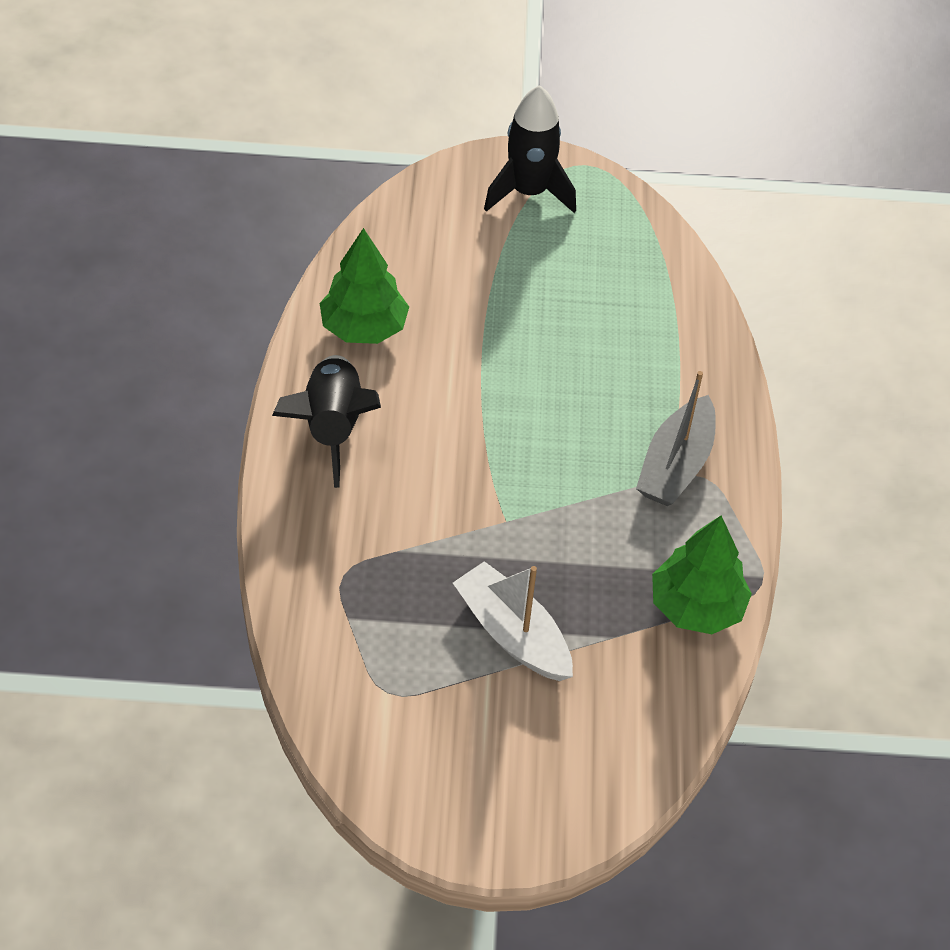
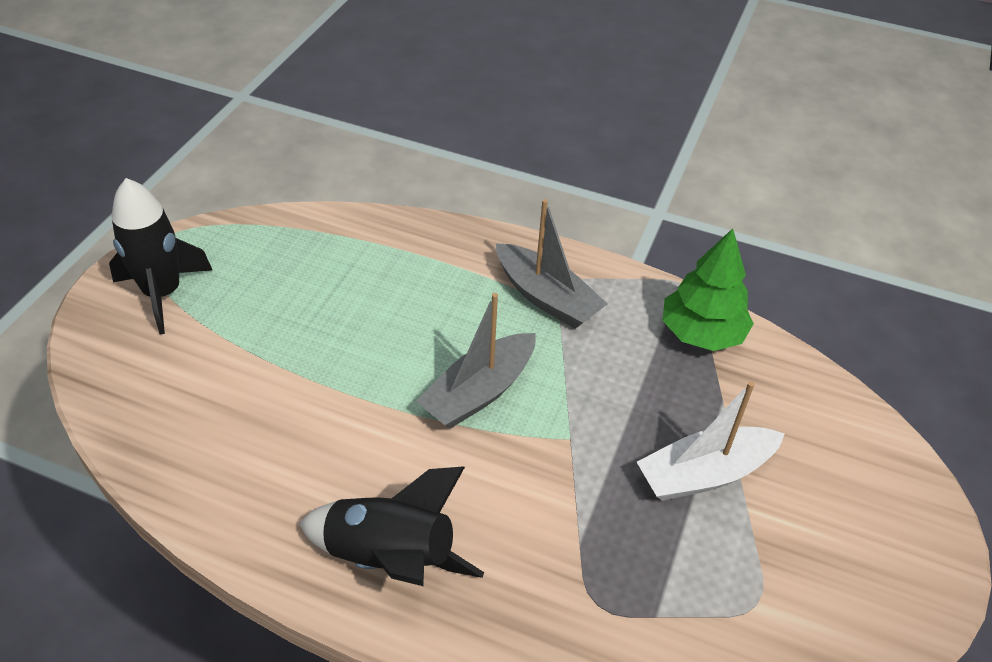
camera: 70 degrees left, 5 degrees down
(364, 328) = (262, 486): green tree -> none
(527, 441) = (479, 392): none -> grey boat

